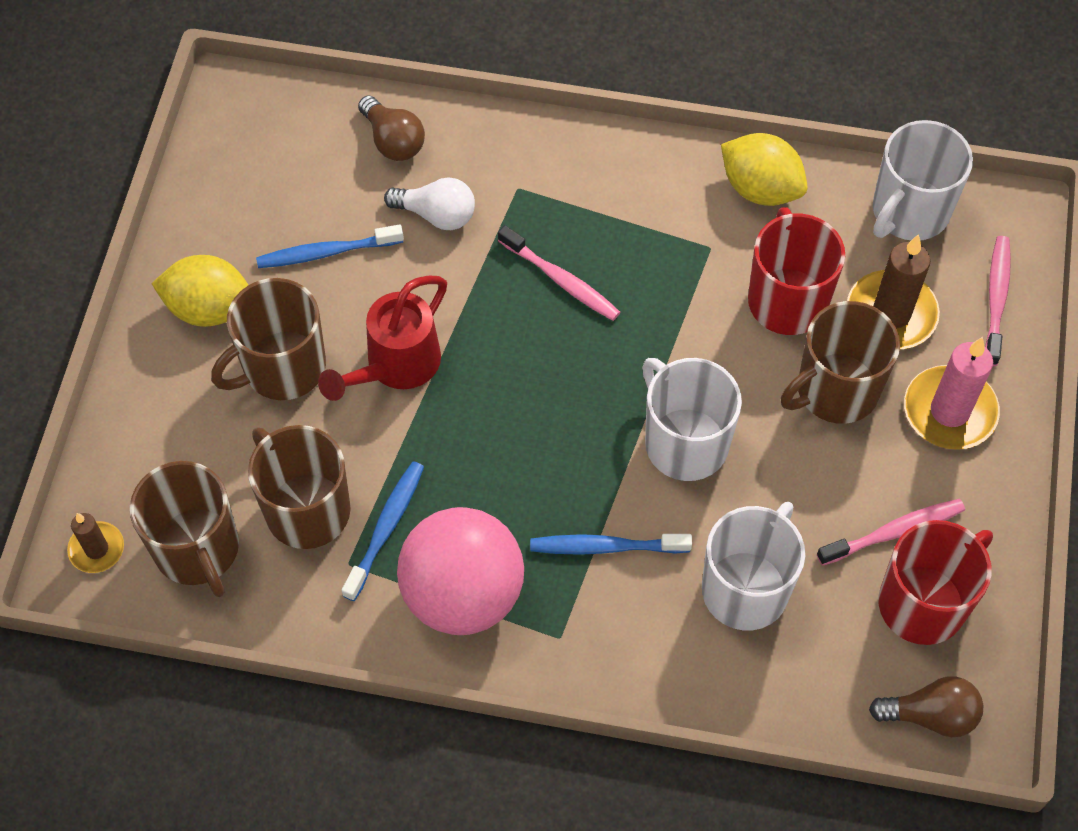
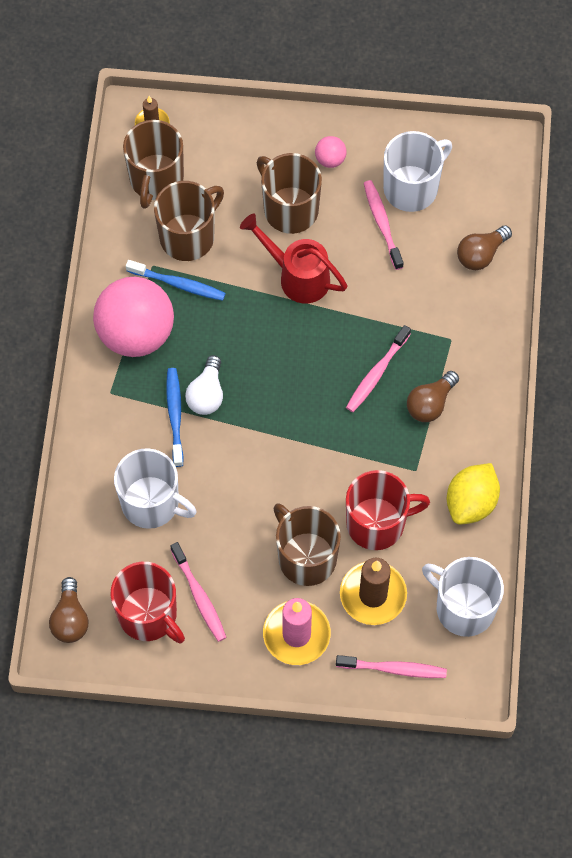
camera: 85 degrees right, 5 degrees up
(197, 549) = (156, 179): brown mug -> brown mug turned 45 degrees counterclockwise
(209, 308) = (330, 159): yellow lemon -> pink ball
(326, 253) = (382, 224): blue toothbrush -> pink toothbrush
(436, 215) = (421, 289): white light bulb -> white light bulb (206, 394)
(612, 221) = (430, 403): none -> brown light bulb
(684, 442) = (256, 460): white mug -> white mug (412, 188)

